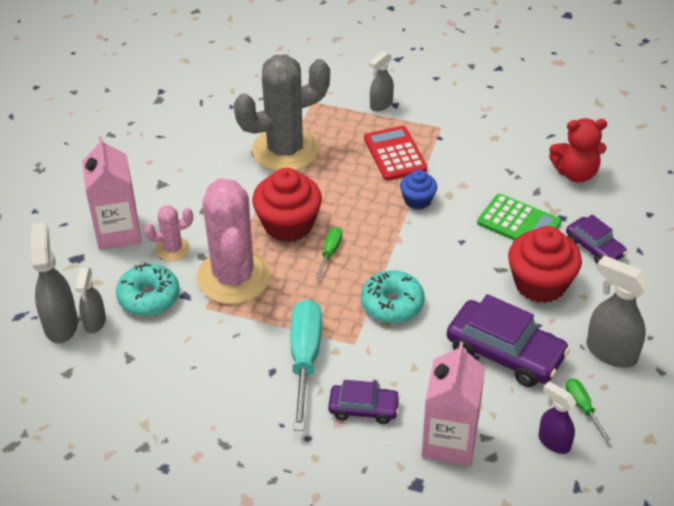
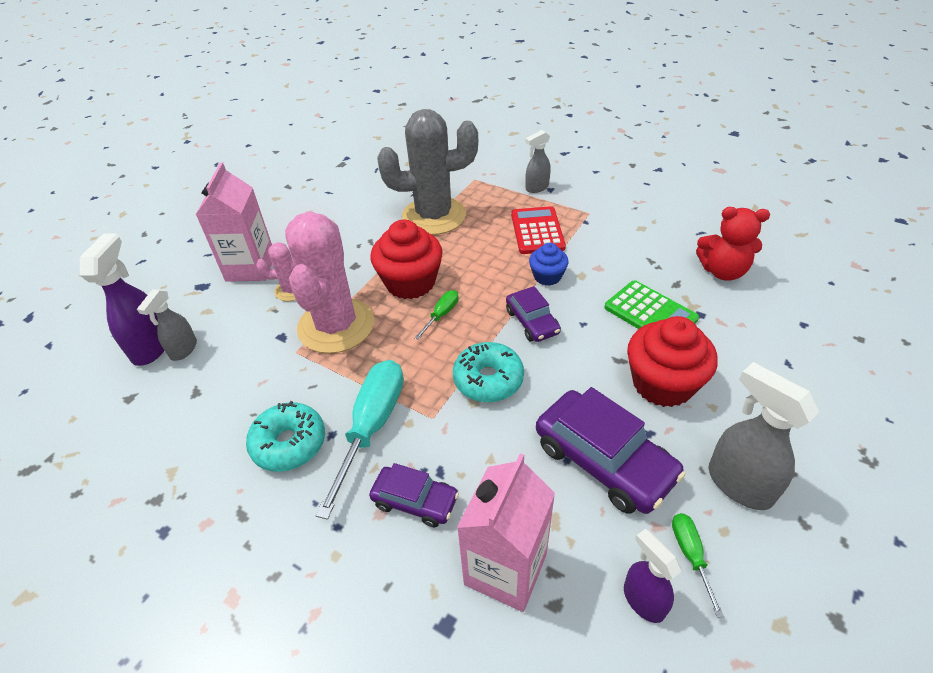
camera: 15 degrees right, 0 degrees up
(61, 324) = (152, 346): grey spray bottle -> purple spray bottle
(149, 297) = (246, 333): turquoise donut -> turquoise donut (289, 443)
(594, 247) = (734, 352): purple car -> purple car (532, 322)

